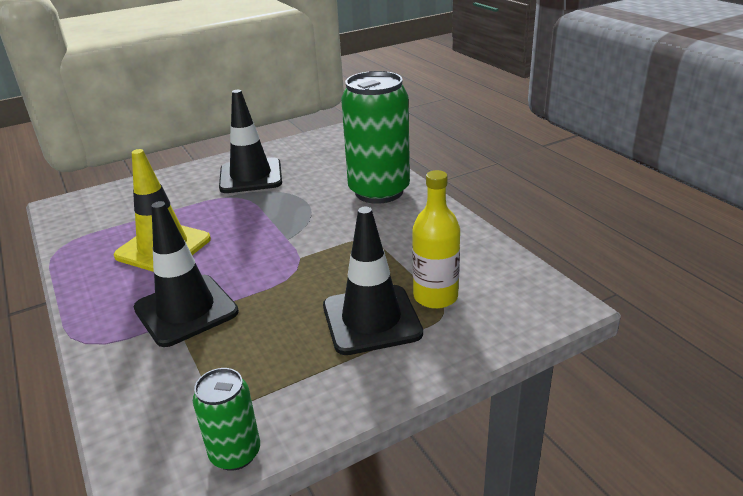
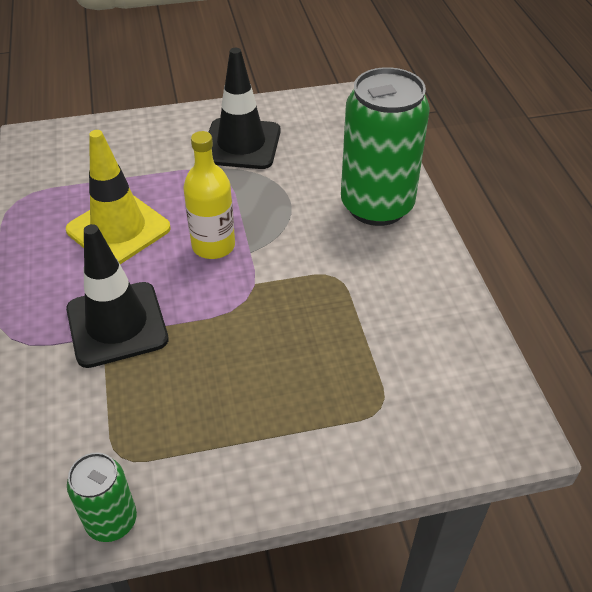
camera: 15 degrees right, 15 degrees up
(371, 320) = (300, 394): black traffic cone -> none
(435, 297) = (380, 382): yellow bottle -> yellow bottle (213, 246)

